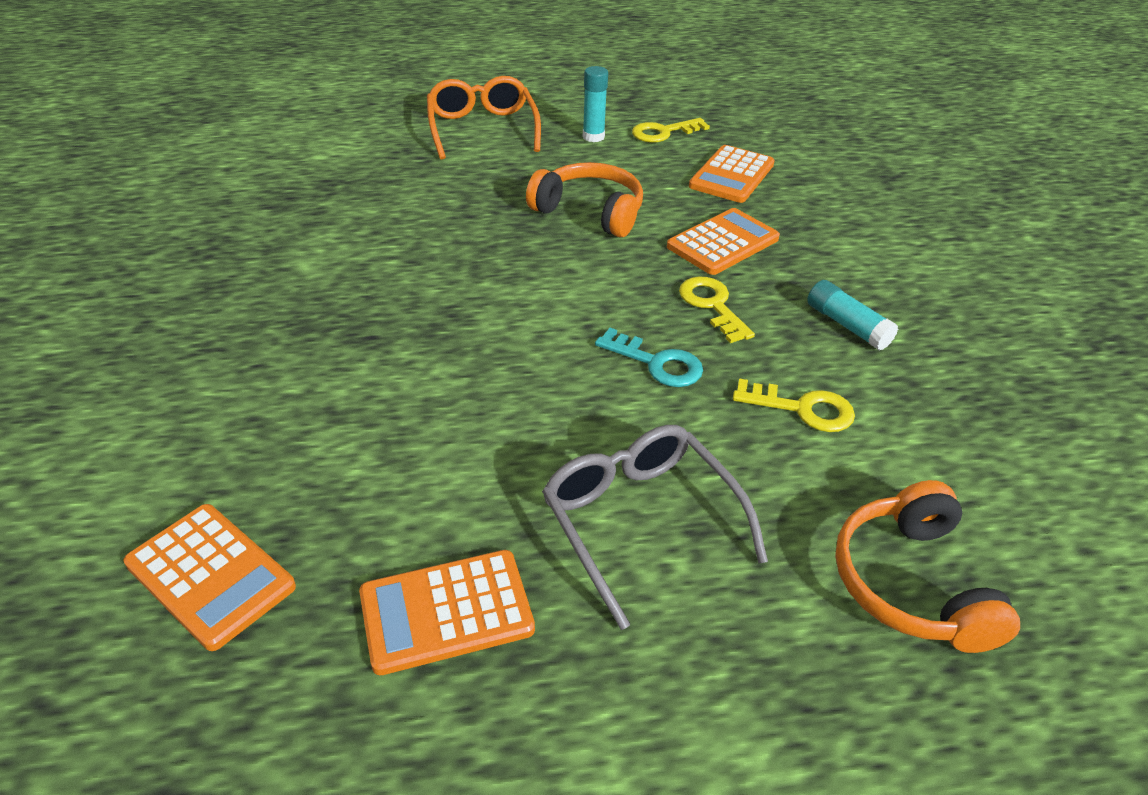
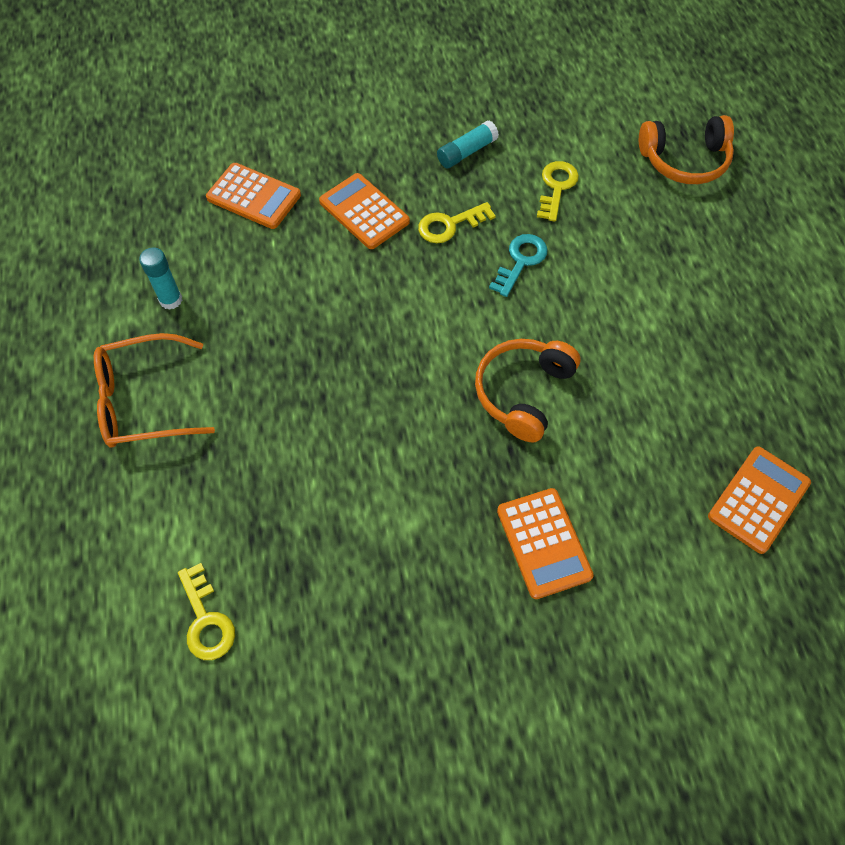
camera: 90 degrees left, 20 degrees up
(446, 612) = (753, 367): orange calculator -> orange calculator (543, 543)
(590, 212) = (316, 302): orange headphones -> orange headphones (523, 392)
(640, 521) = (667, 275): grey glasses -> none
(663, 132) = (166, 242): yellow key -> yellow key (206, 620)

